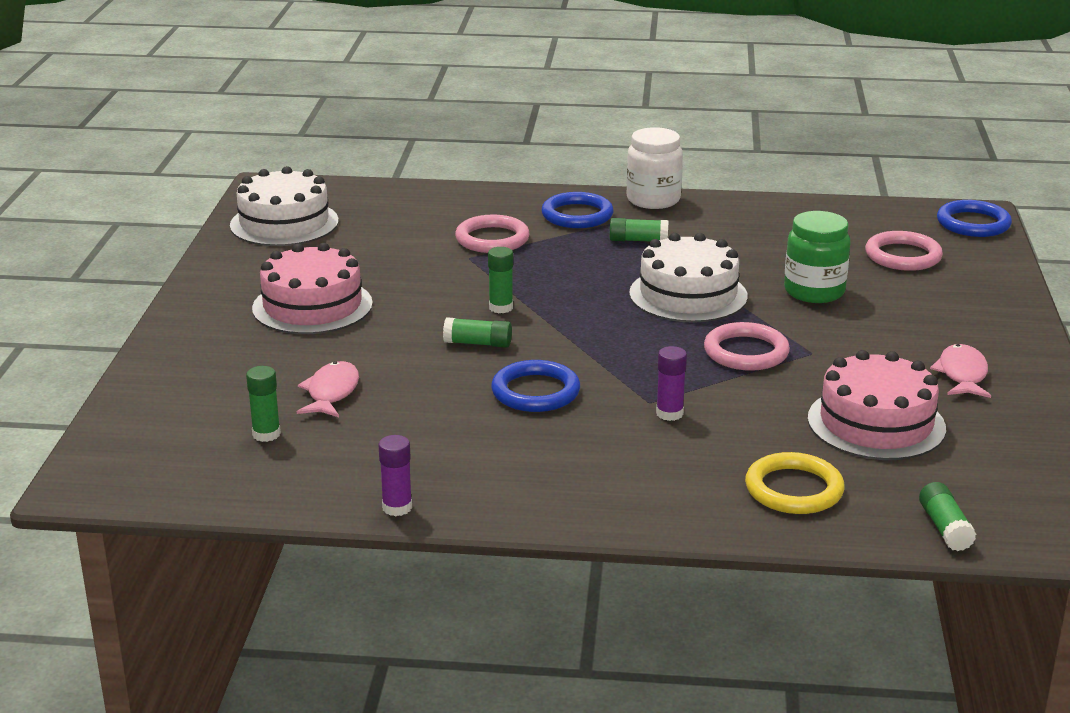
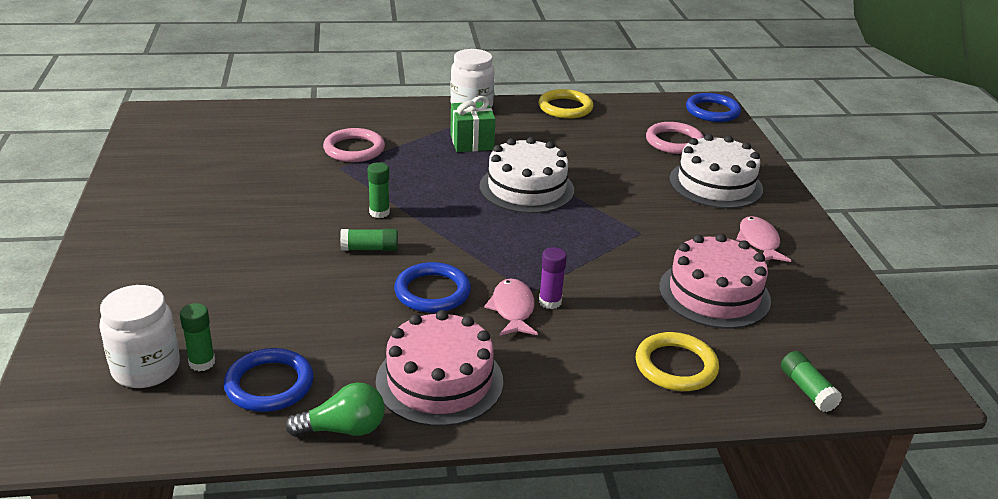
camera: 15 degrees left, 5 degrees up
(208, 434) = (146, 369): none -> white jar
(284, 223) = (173, 146): white cake -> white cake (715, 184)
(312, 306) = (215, 224): pink cake -> pink cake (439, 381)
(331, 393) = (253, 311): pink fish -> pink fish (512, 309)
(397, 507) = (343, 429): purple glue stick -> green light bulb
(577, 215) = (416, 123): blue ring -> blue ring (269, 384)
(638, 240) = (471, 142): green glue stick -> green gift
(746, 352) = (590, 237): pink ring -> none
(774, 208) = (565, 107): none -> yellow ring
(814, 291) = (621, 177): green jar -> none

